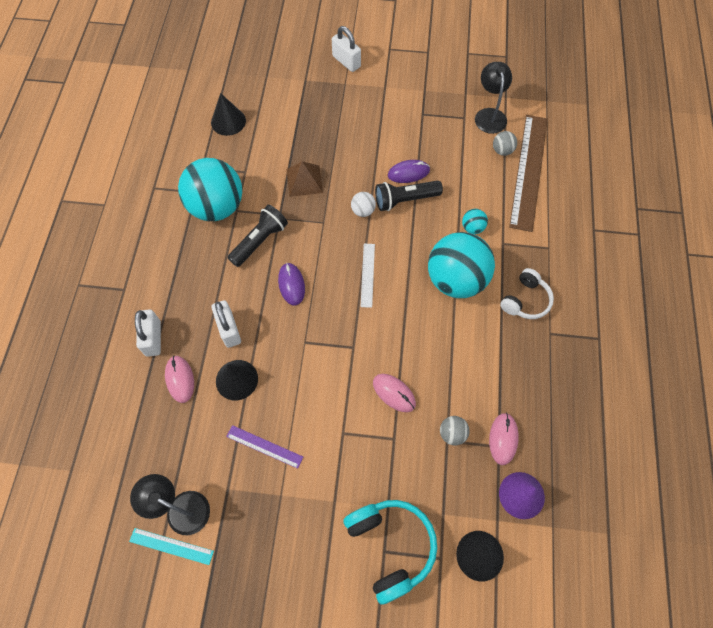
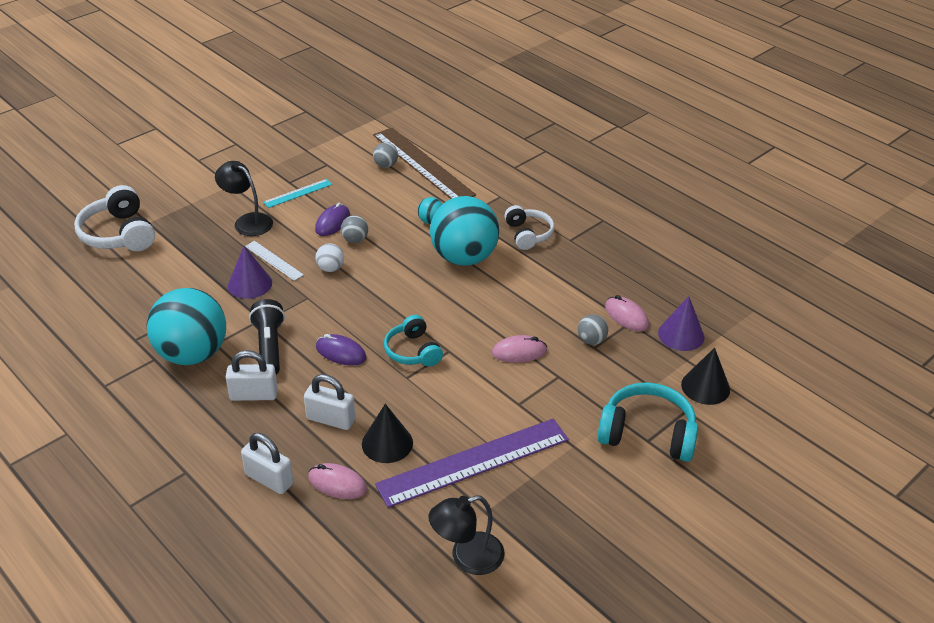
camera: 50 degrees left, 25 degrees down
(171, 546) = (497, 586): turquoise ruler -> turquoise ruler (298, 193)
(228, 121) = (112, 293): black cone -> none
(264, 446) = (473, 462): purple ruler -> purple ruler, size x2.12
(280, 76) = (119, 234): none -> white headphones
(304, 181) = (250, 284): brown pyramid -> purple cone
(332, 325) = (412, 351): none -> turquoise headphones
(346, 61) = (170, 189): white padlock -> white padlock (254, 395)
(368, 275) = (394, 302): white ruler -> white ruler (274, 260)
(405, 200) = (355, 240): black flashlight -> grey ball
(489, 115) = (344, 151): black lamp -> black lamp (247, 221)

